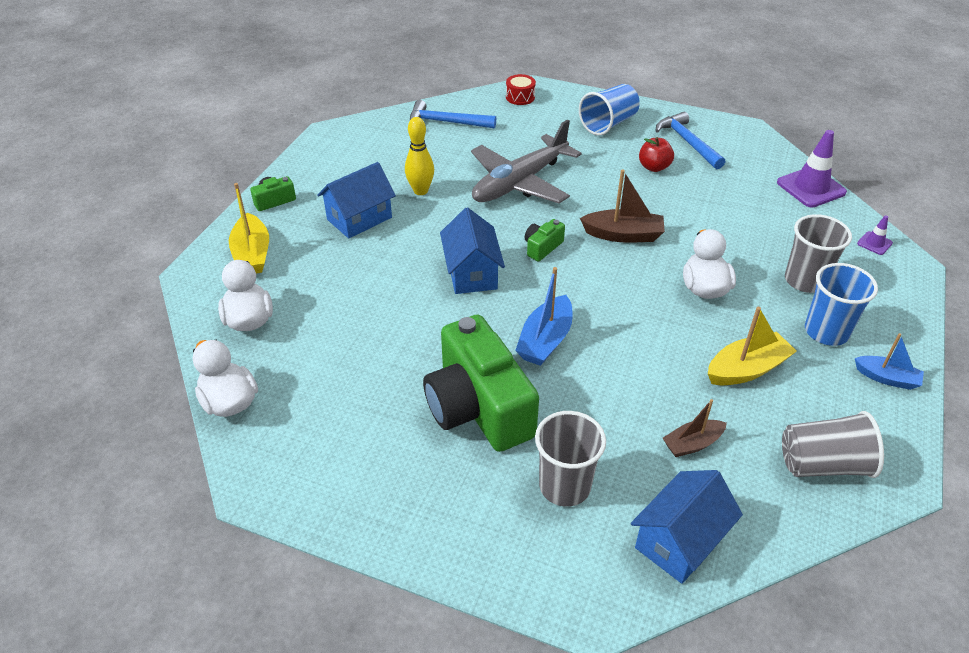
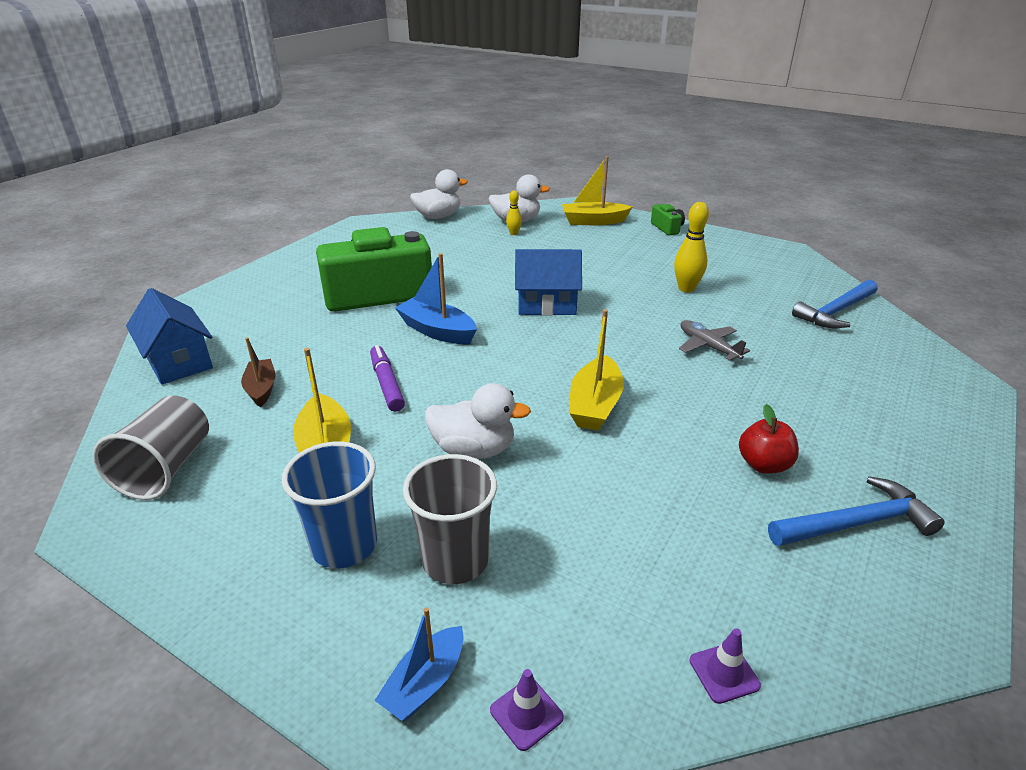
camera: 100 degrees right, 10 degrees down
(291, 317) = (514, 233): none -> yellow bowling pin
(359, 218) = (639, 259): blue house -> none
(446, 122) = (835, 312): blue hammer -> blue hammer turned 150 degrees counterclockwise
(520, 97) = (932, 370): red drum -> none
(520, 182) = (708, 346): grey plane -> grey plane, size x0.48
(542, 247) = (579, 346): green camera -> none
(564, 486) = (274, 320): grey cup -> none
(608, 124) = (886, 441): blue cup -> none
(623, 235) = (595, 405): brown boat -> yellow boat
(646, 355) = (387, 384): none -> purple marker
(811, 187) = (724, 673): purple traffic cone -> purple traffic cone, size x0.49
(887, 378) = (228, 580): blue boat -> blue boat (425, 683)

